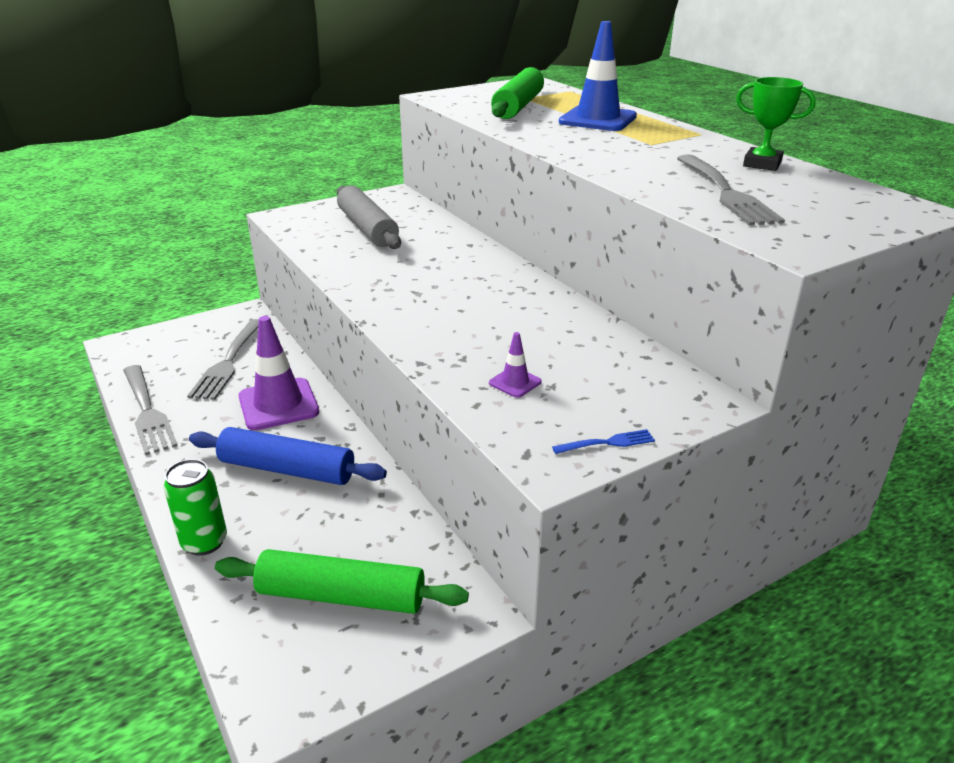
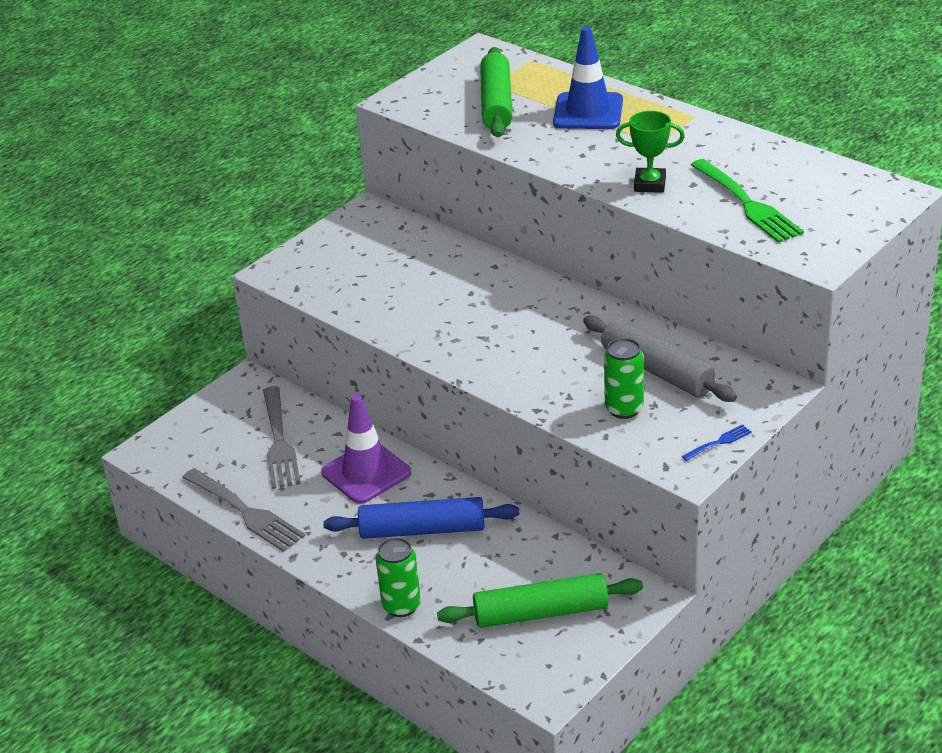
camera: 15 degrees left, 5 degrees up
(368, 228) = (378, 268): grey rolling pin -> grey rolling pin (657, 370)
(515, 382) = (624, 409): purple traffic cone -> green can
(724, 192) = (746, 203): grey fork -> green fork
(762, 164) = (763, 155): green trophy -> green trophy (650, 184)

